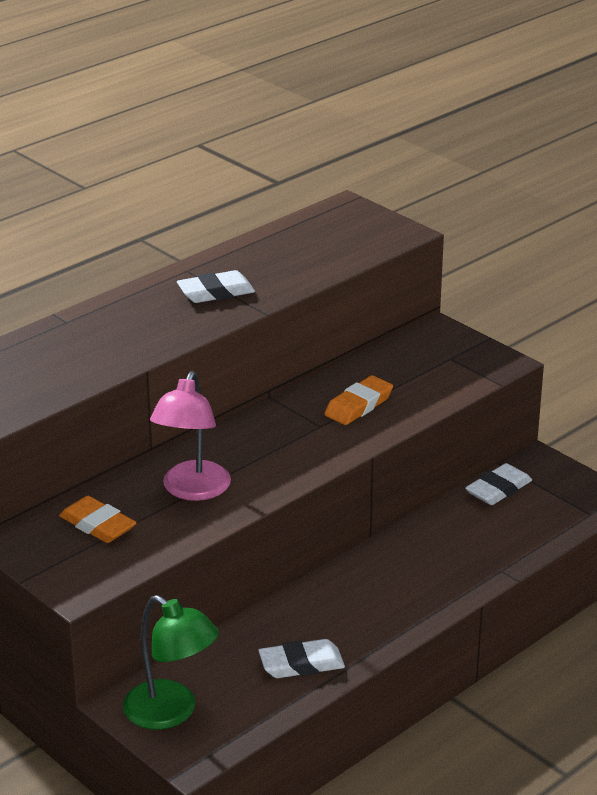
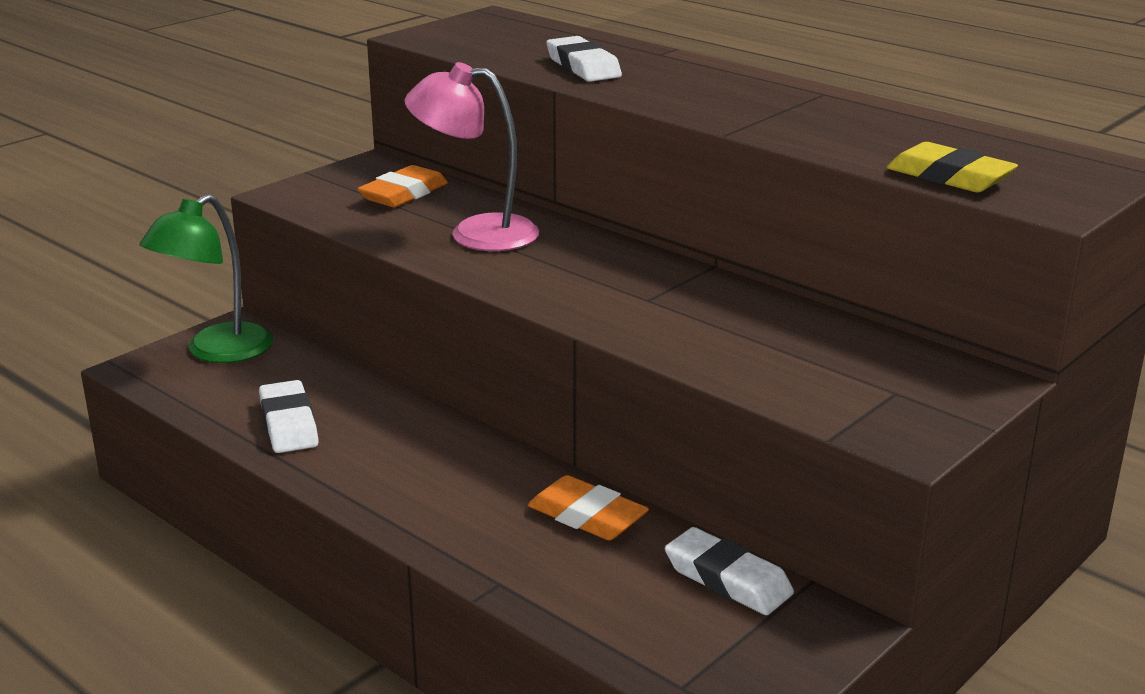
camera: 85 degrees right, 5 degrees down
(216, 292) = (768, 107): white eraser -> white eraser (583, 67)
(357, 253) = (949, 177): none -> yellow eraser
(358, 405) = (711, 322): orange eraser -> orange eraser (587, 516)

